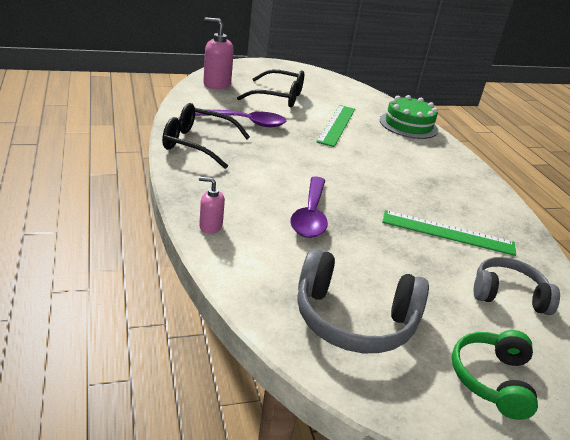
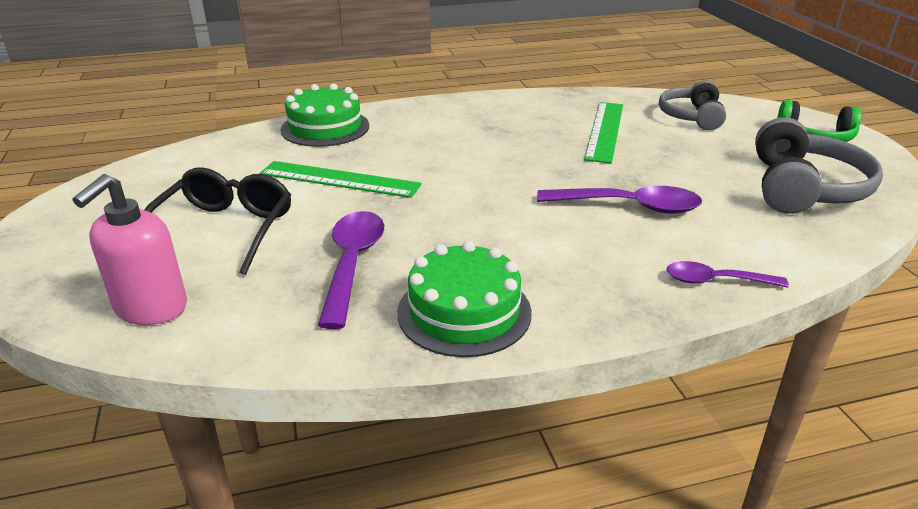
camera: 85 degrees left, 0 degrees up
(197, 144) = (464, 312): black glasses -> green cake
(210, 226) = (715, 281): pink soap dispenser -> purple spoon

